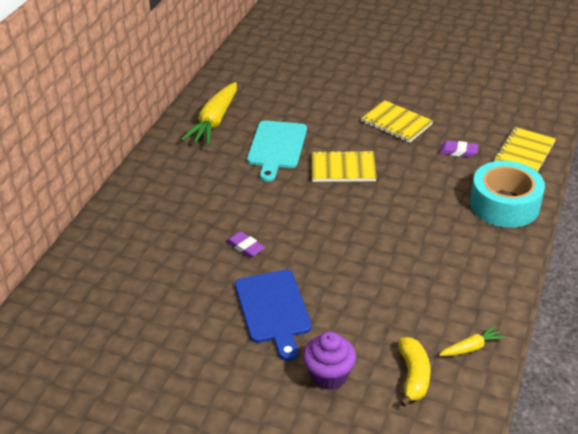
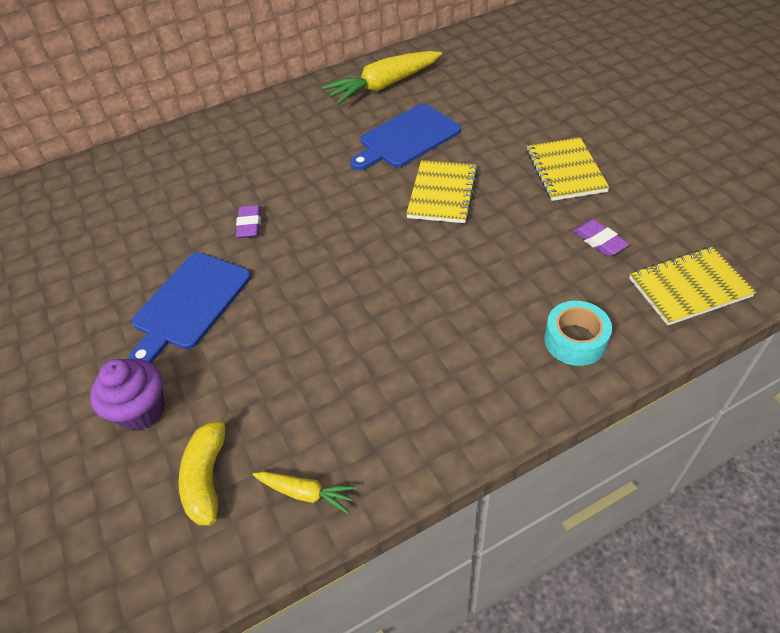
camera: 45 degrees right, 10 degrees up
(276, 147) = (406, 138): turquoise cutting board -> blue cutting board
(343, 168) = (442, 193): yellow notebook -> yellow notebook turned 60 degrees clockwise
(413, 376) = (208, 476): yellow banana -> yellow banana turned 135 degrees clockwise
(504, 204) = (575, 340): turquoise tape -> turquoise tape, size x0.58

